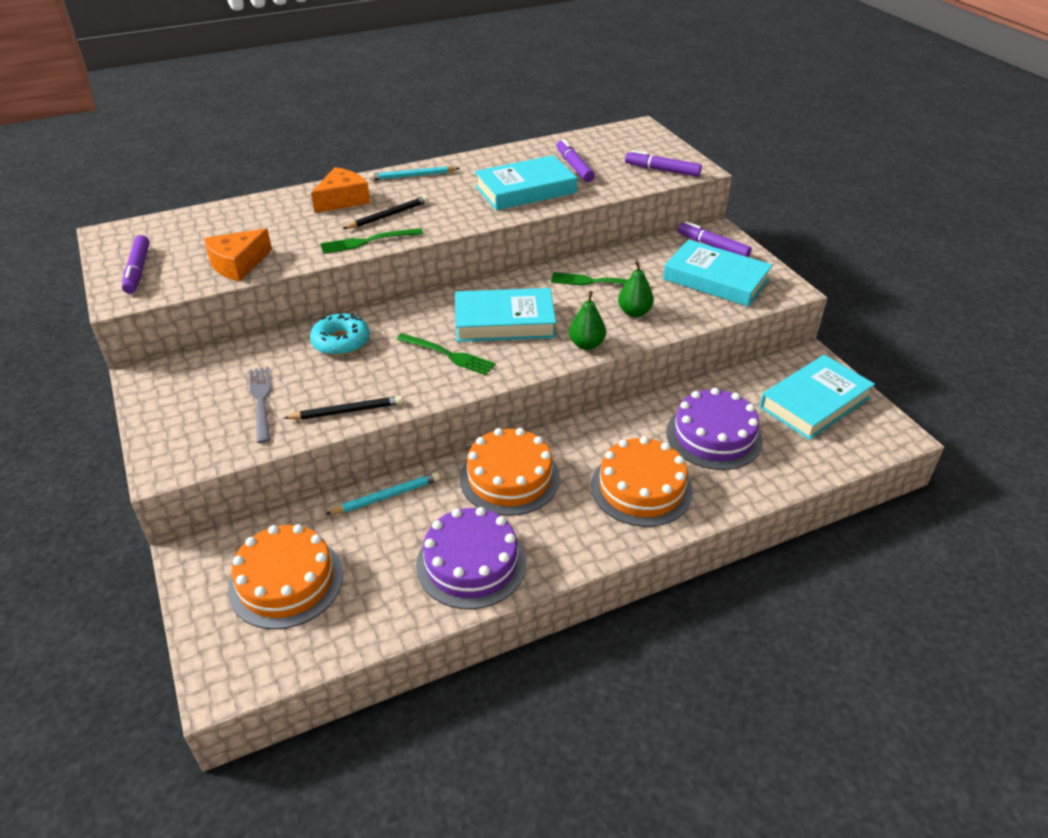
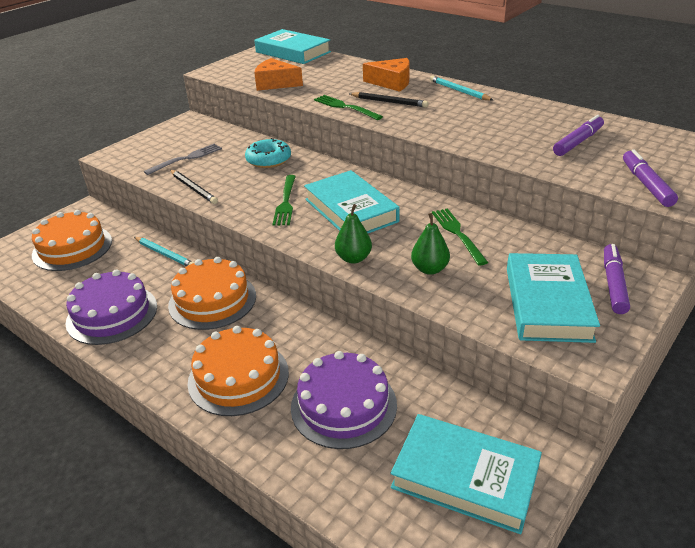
camera: 65 degrees right, 5 degrees down
(138, 270) = (244, 65): purple marker -> none
(525, 189) = (501, 134): turquoise book -> turquoise book (293, 52)

